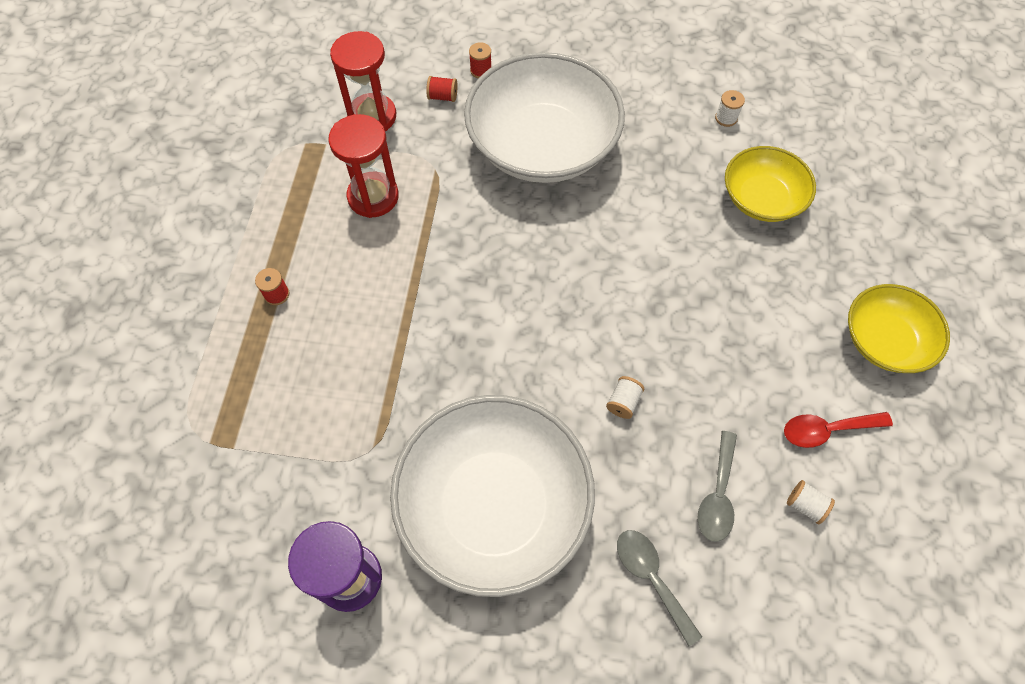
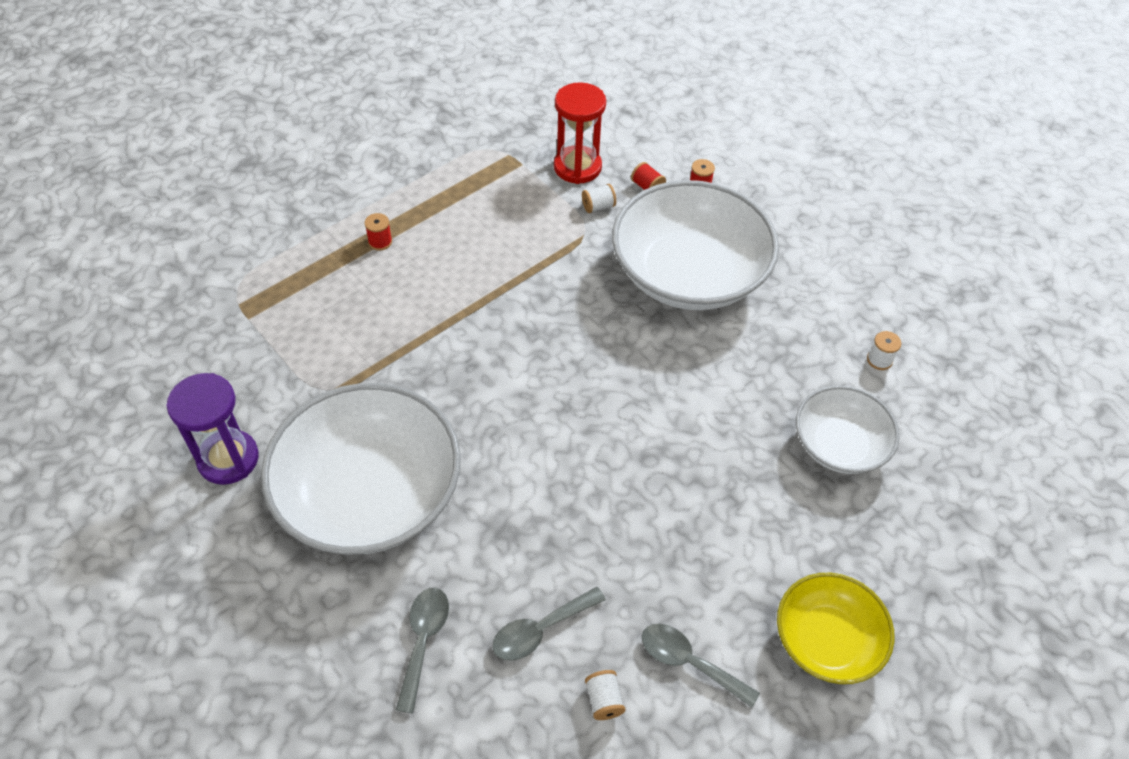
camera: 40 degrees right, 10 degrees down
(373, 197) = (516, 223): red hourglass -> none
(623, 402) = (543, 503): white spool -> white spool (598, 206)
(761, 199) = (839, 444): yellow bowl -> white bowl
(827, 430) = (689, 662): red spoon -> grey spoon

